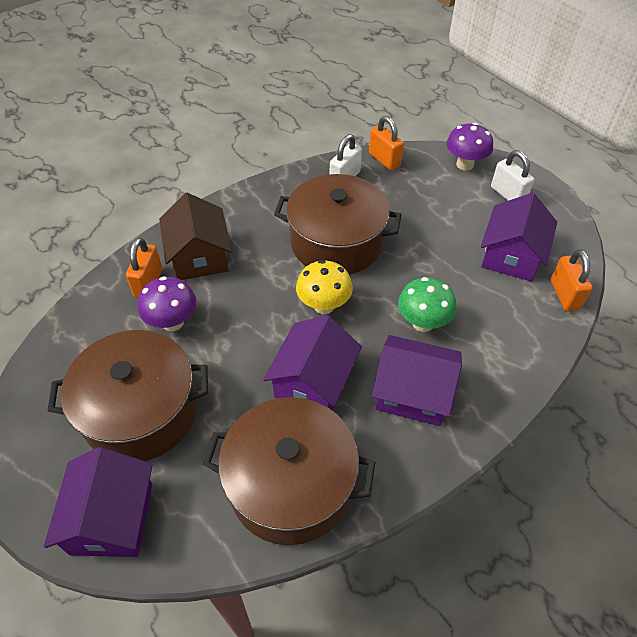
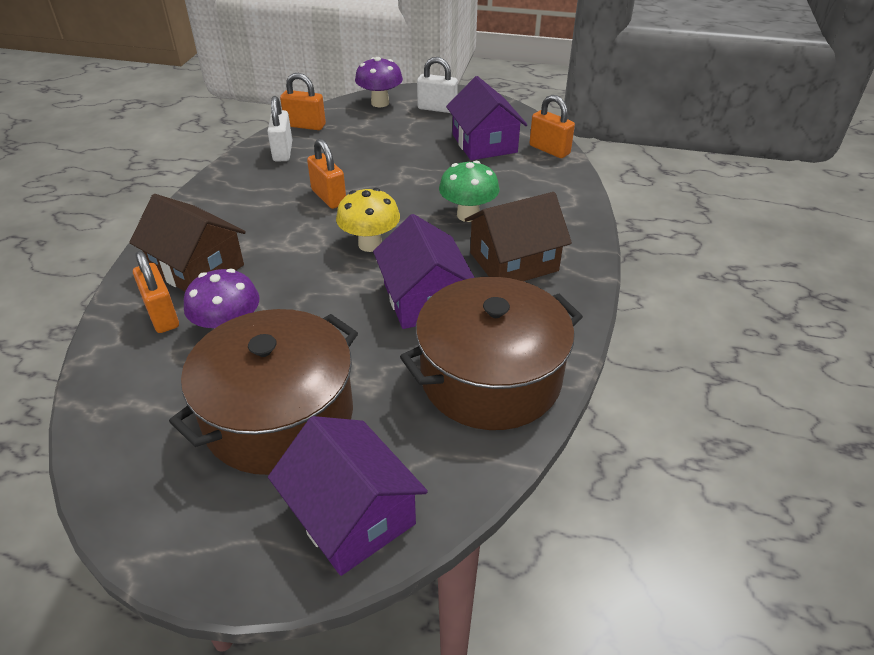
camera: 40 degrees left, 10 degrees down
(336, 242) = (328, 197): brown pot -> orange padlock
(412, 392) = (514, 262): purple house -> brown house

